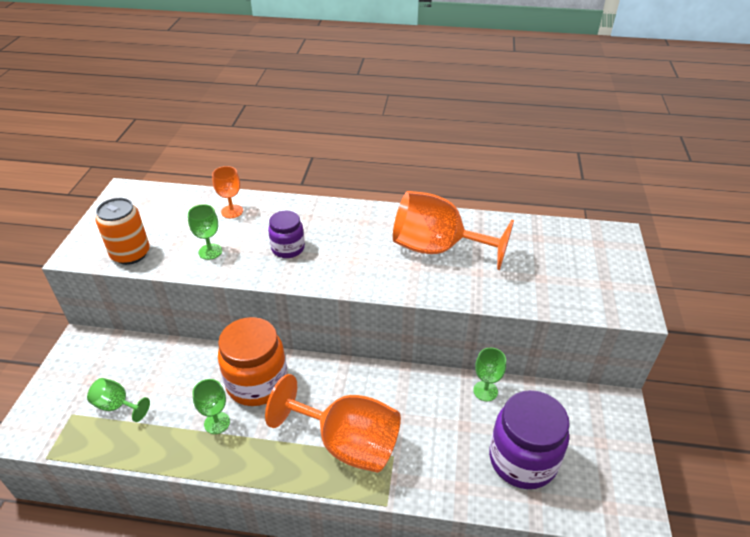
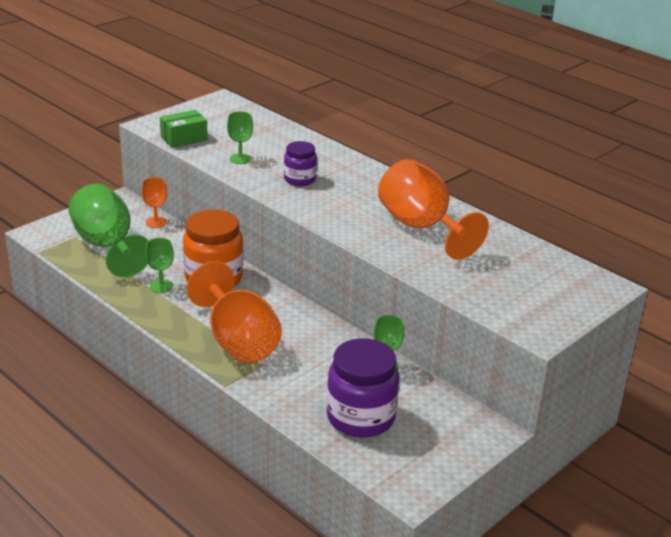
camera: 35 degrees right, 10 degrees down
(117, 406) = (107, 246): green goblet -> green goblet, size x2.12
(130, 254) = (184, 138): orange can -> green box
(232, 211) = (286, 141): orange goblet -> orange goblet (156, 222)

